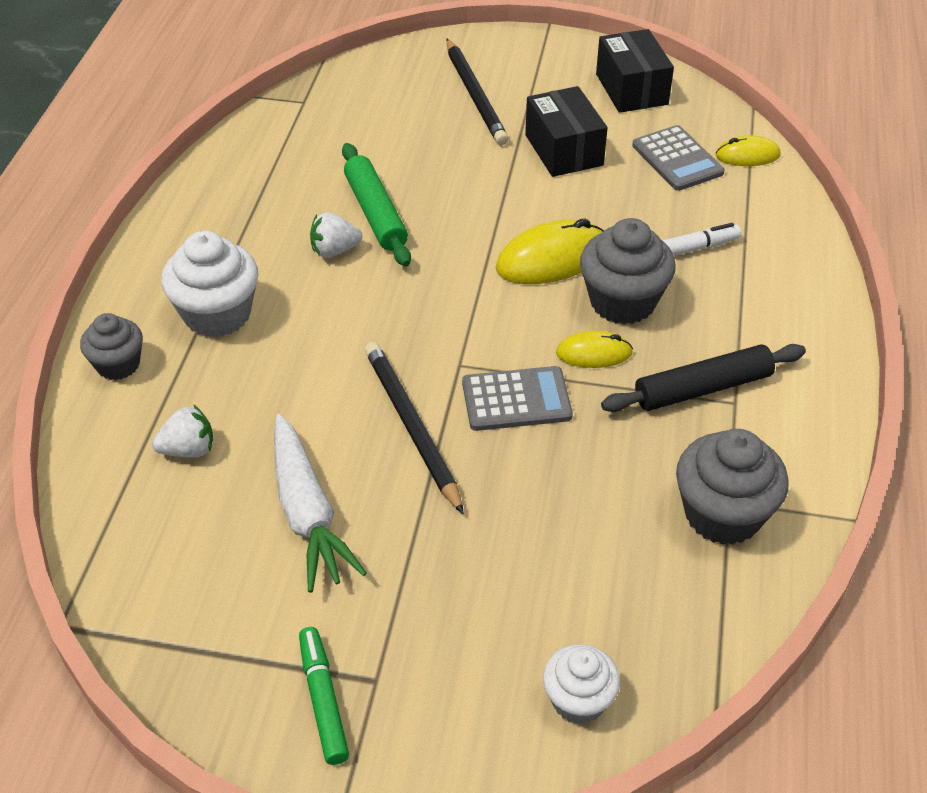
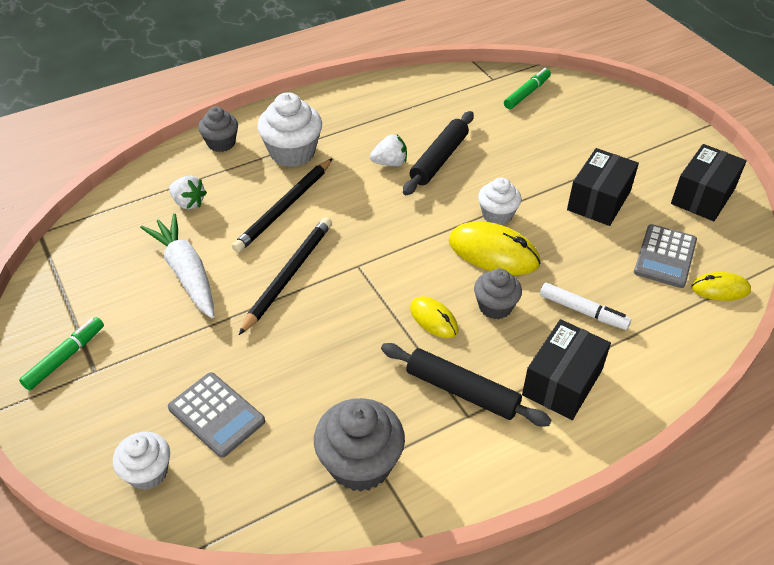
camera: 50 degrees right, 0 degrees up
(307, 513) = (186, 273): white carrot -> white carrot turned 120 degrees clockwise
(334, 250) = (390, 163): white strawberry -> white strawberry turned 135 degrees clockwise
(357, 95) = (527, 93): none -> green marker
(375, 213) = (439, 159): green rolling pin -> black rolling pin
(475, 95) = (594, 135): black pencil -> black pencil (285, 208)
(504, 224) = (497, 215): none -> white cupcake
(516, 400) = (356, 307): grey calculator -> grey calculator (216, 415)
(622, 301) = (495, 306): grey cupcake -> grey cupcake, size x0.62
(747, 155) = (720, 289): yellow mouse -> yellow mouse turned 45 degrees counterclockwise
(756, 316) = (562, 382): none -> black box

